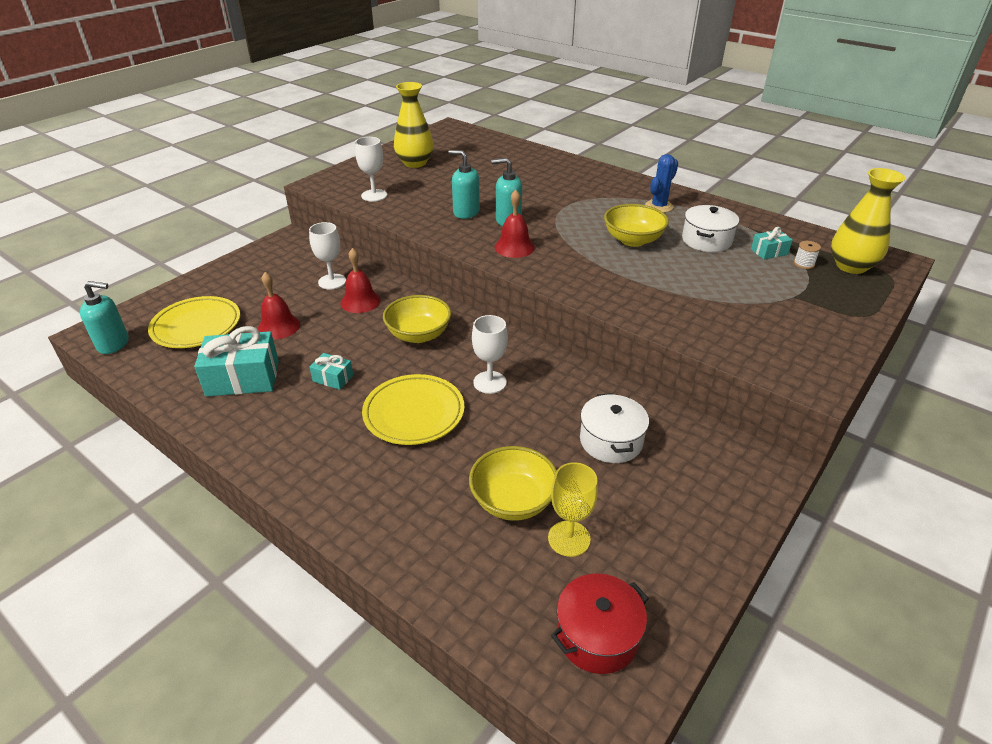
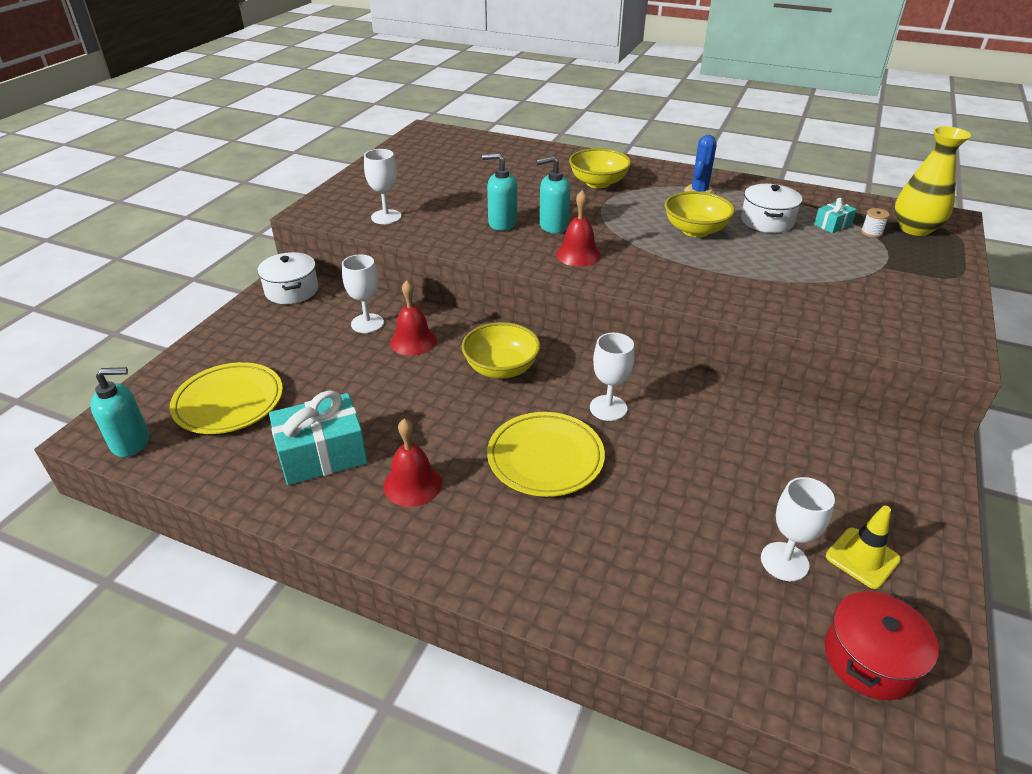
camera: 15 degrees left, 0 degrees up
(279, 326) = (332, 386): red bell -> red bell (412, 484)
(333, 378) = (431, 435): turquoise gift -> none
(415, 163) = (410, 175): yellow vase -> none
(513, 501) = (705, 533): yellow bowl -> yellow bowl (598, 183)
(569, 538) = (784, 561): yellow goblet -> white goblet
(611, 441) = (767, 448): white pot -> white pot (292, 290)
(642, 551) = (862, 558): none -> yellow traffic cone

